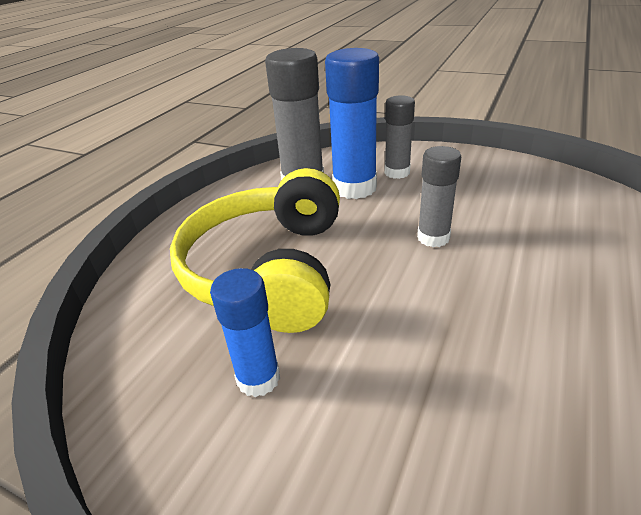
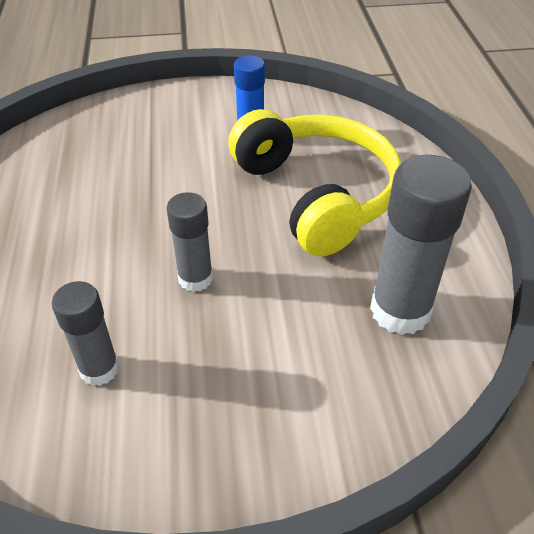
camera: 145 degrees right, 10 degrees up
(354, 188) = (330, 327): blue glue stick -> none
(397, 172) = (299, 385): grey glue stick -> grey glue stick (99, 369)

